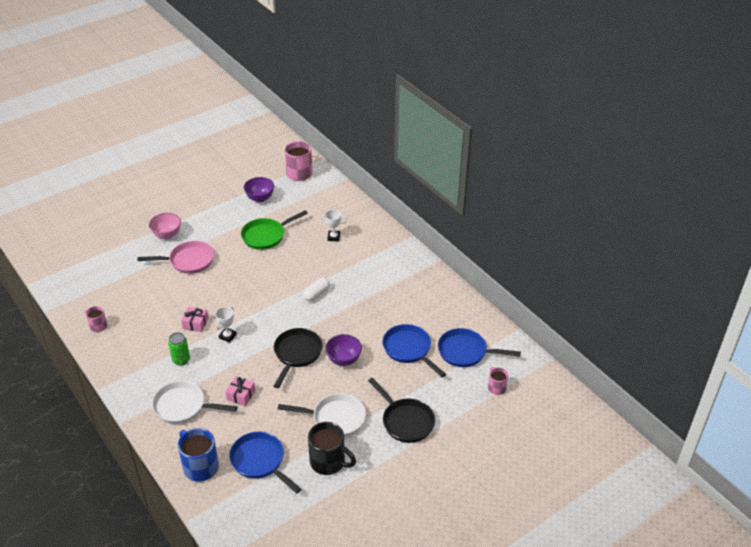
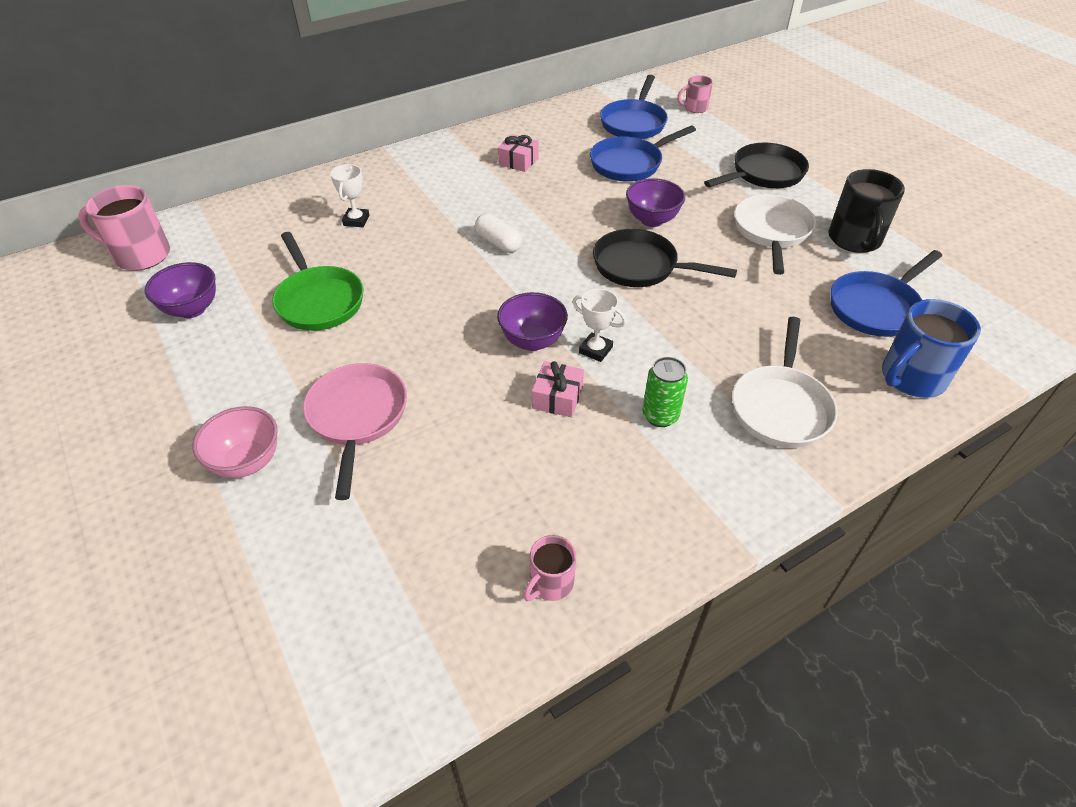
camera: 85 degrees left, 5 degrees up
(235, 312) = (532, 341): none -> purple bowl
(241, 395) = (740, 330): pink gift -> pink gift (518, 161)
(328, 462) = (854, 240): black mug -> black mug turned 150 degrees clockwise

